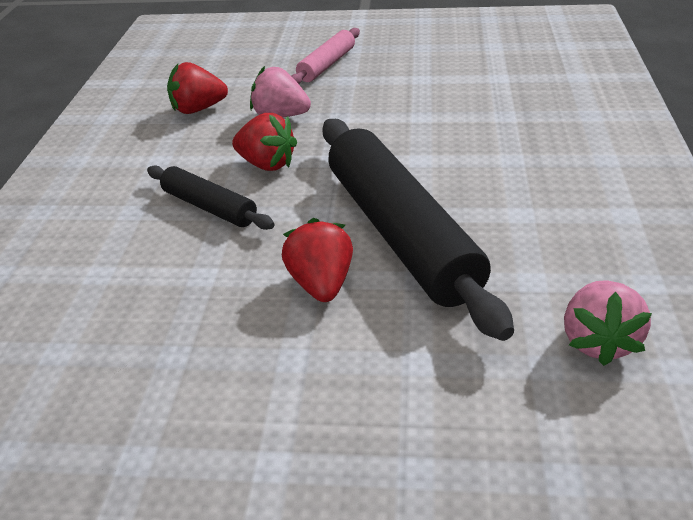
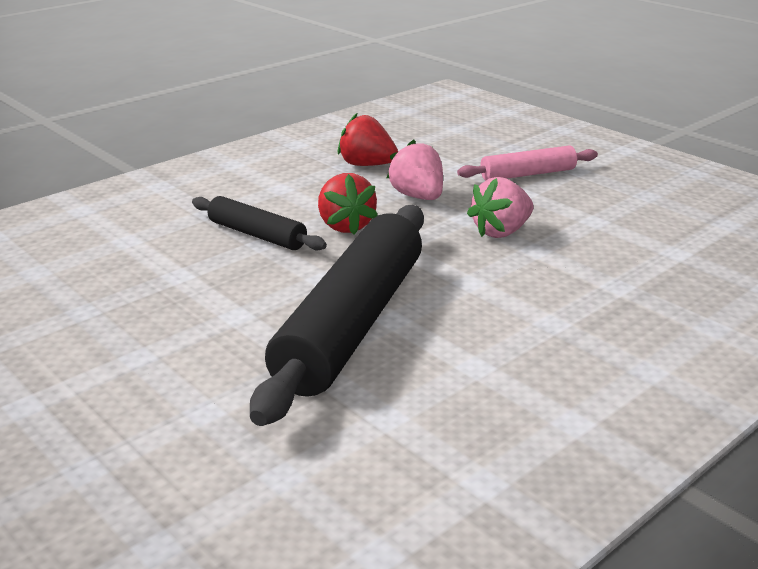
camera: 40 degrees right, 10 degrees down
(209, 207) = (256, 235): black rolling pin -> black rolling pin turned 45 degrees counterclockwise
(321, 284) = (236, 324): red strawberry -> none
(598, 341) = (354, 489): pink strawberry -> pink strawberry (501, 232)

